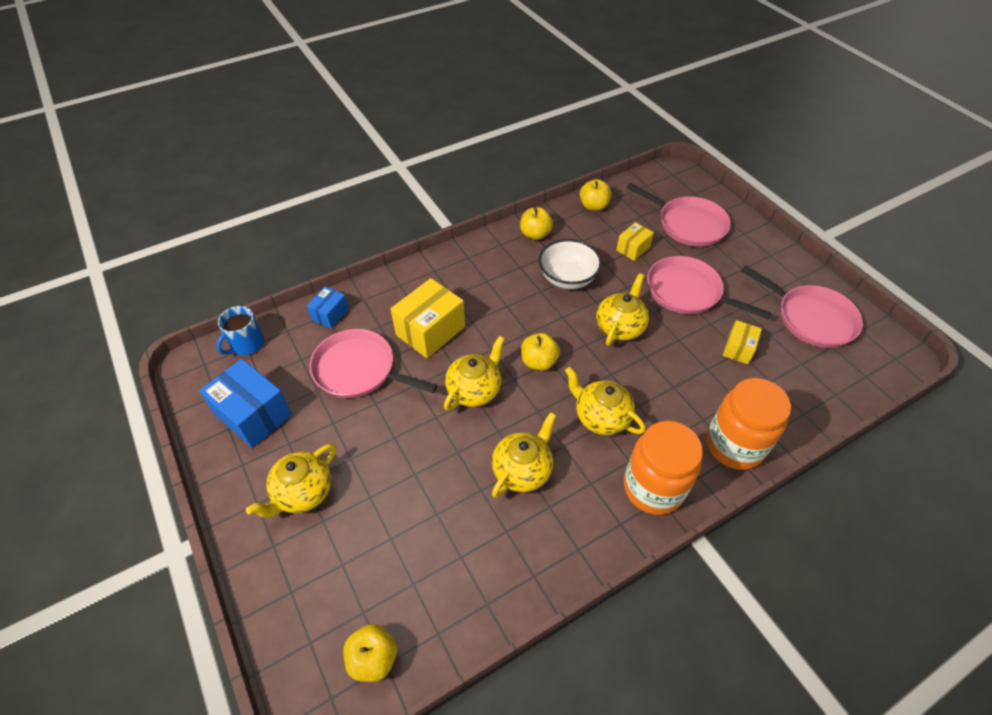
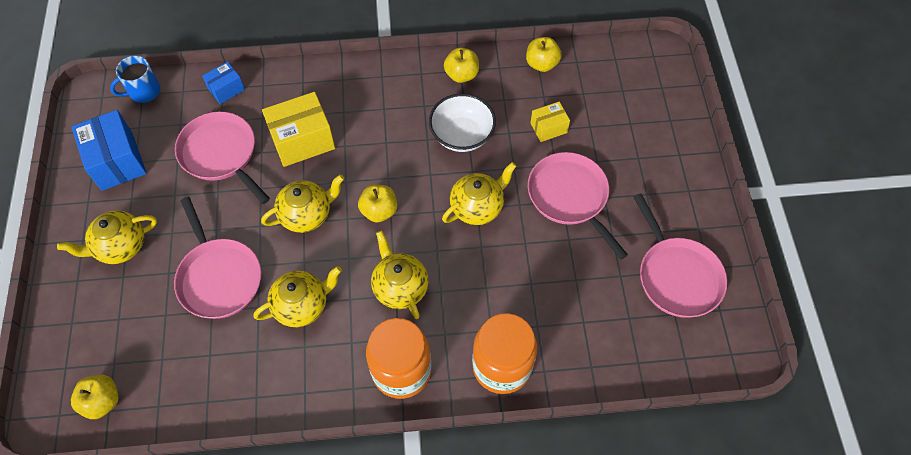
camera: 25 degrees right, 10 degrees up
(688, 224) = (626, 122): pink pan -> pink pan (219, 277)
(738, 349) = (576, 277): yellow box -> none

